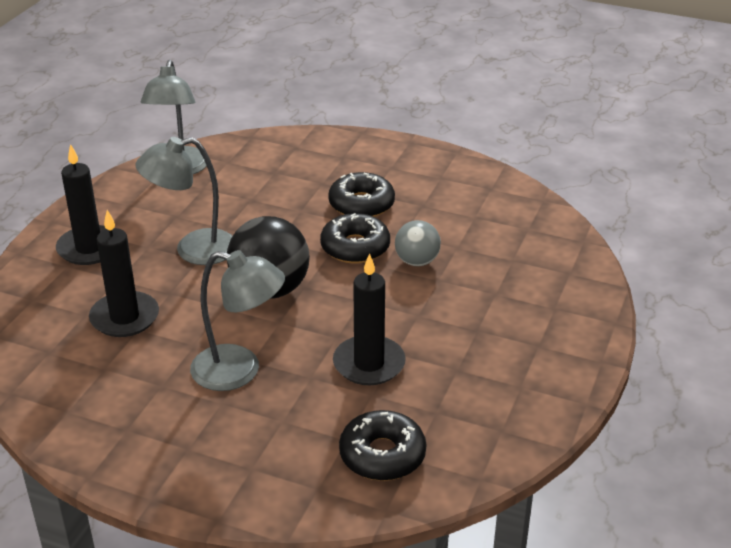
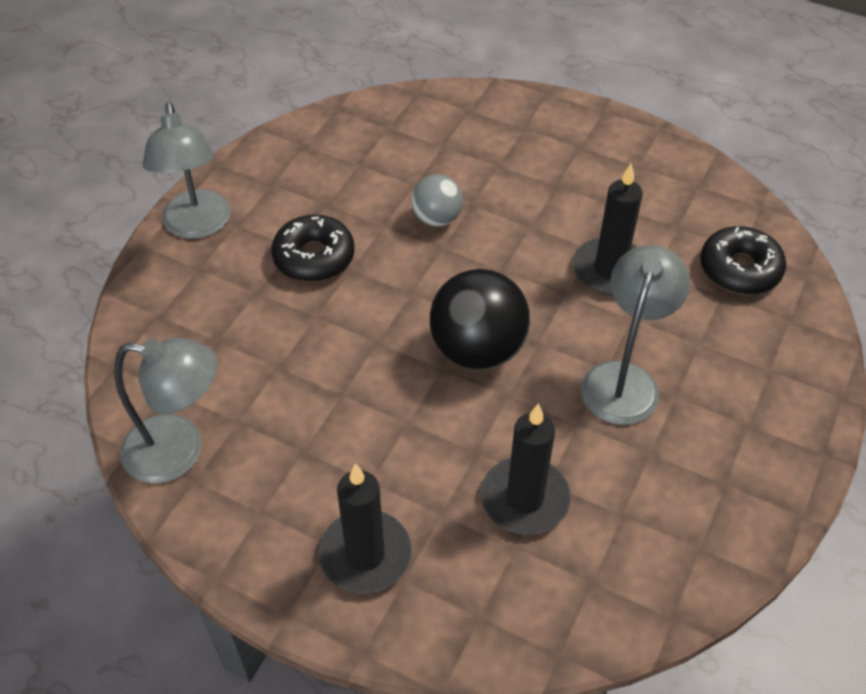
camera: 85 degrees left, 15 degrees up
(193, 250) = (386, 428): grey lamp -> grey lamp (197, 226)
(355, 247) = (403, 268): black donut -> none

